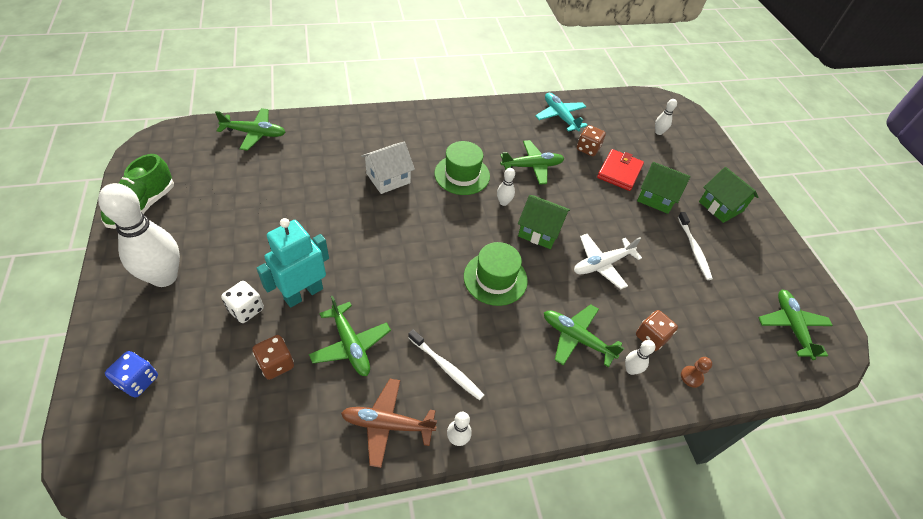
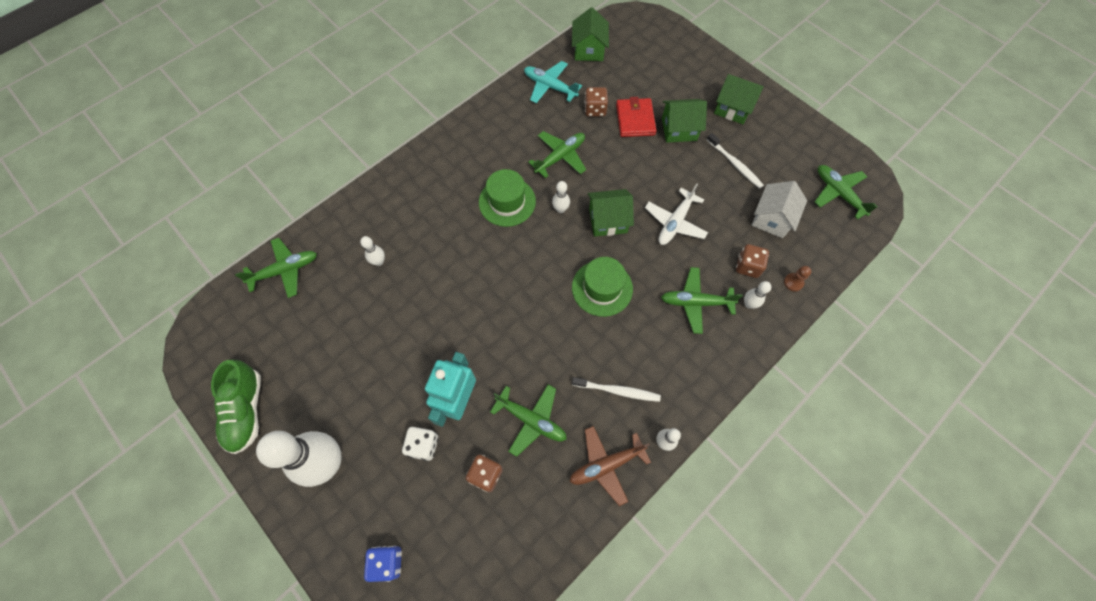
camera: 25 degrees left, 15 degrees up
(388, 178) = (446, 244): white house -> white house (772, 219)
(613, 107) = (589, 50): none -> green house
(658, 132) = (642, 56): white bowling pin -> white bowling pin (379, 261)

